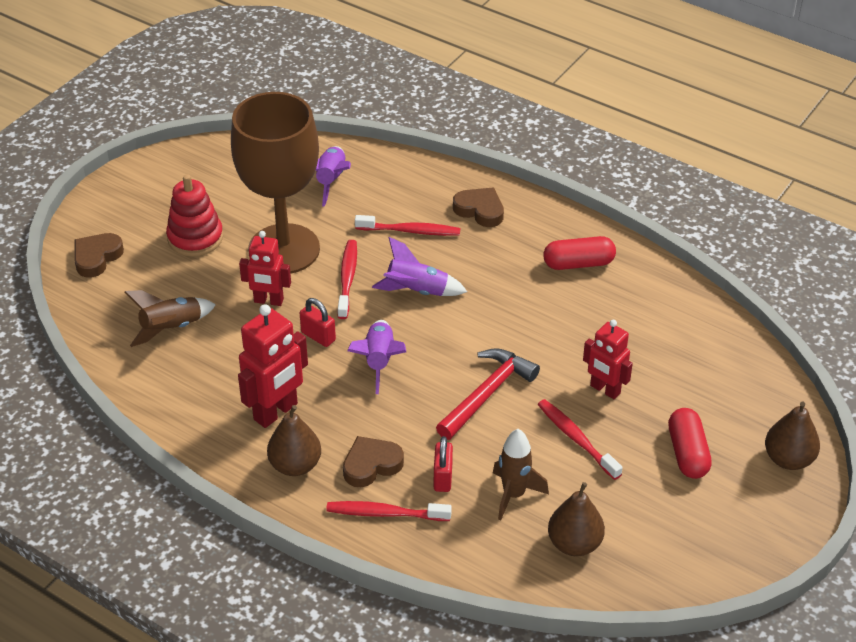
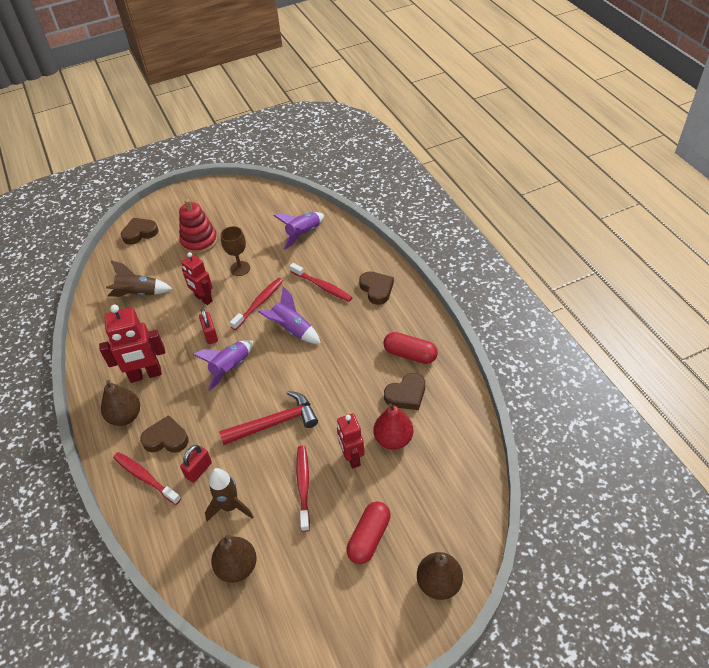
camera: 35 degrees right, 5 degrees up
(284, 249) = (240, 268): brown goblet -> brown goblet, size x0.41
(609, 305) = (406, 395): none -> brown heart
(633, 353) = (393, 439): none -> red pear

